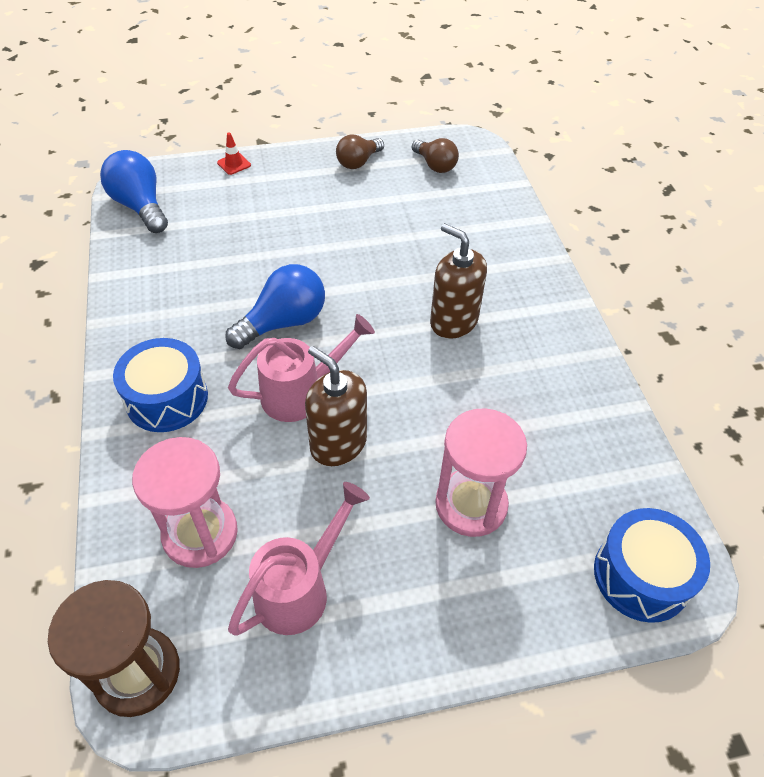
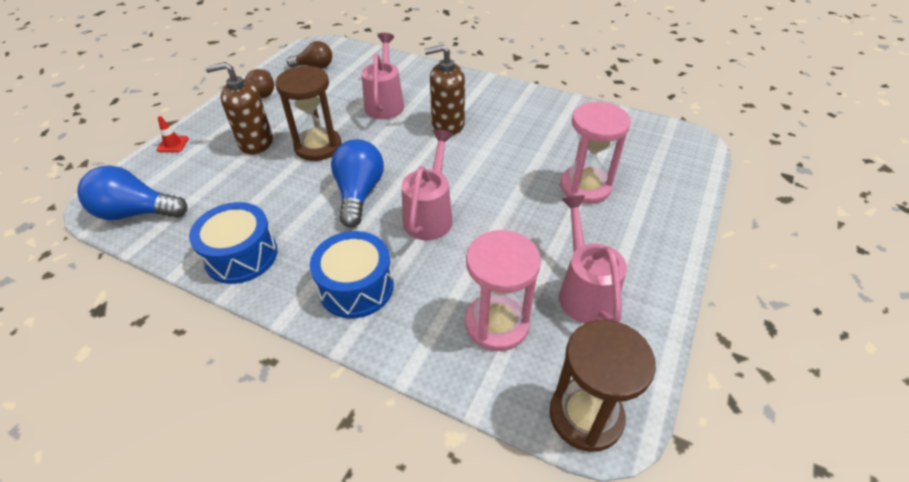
camera: 50 degrees left, 5 degrees down
(320, 251) = (318, 146): none -> brown hourglass
(338, 444) = (488, 218): brown soap dispenser -> brown soap dispenser (256, 143)
(435, 252) = (385, 103): none -> pink watering can
(641, 575) = (678, 152): blue drum -> blue drum (241, 255)

